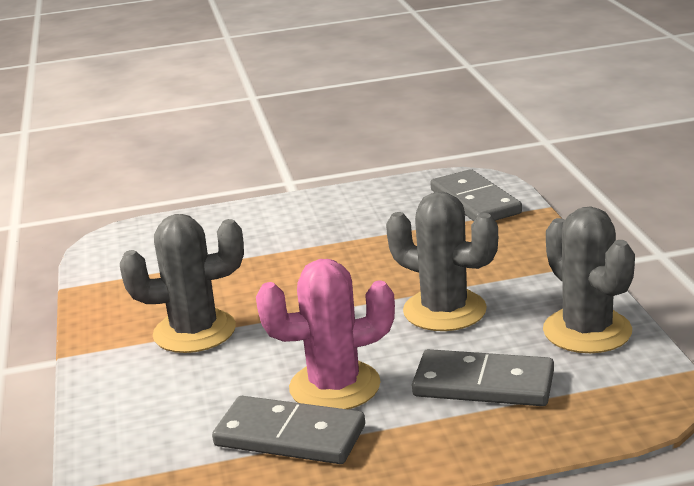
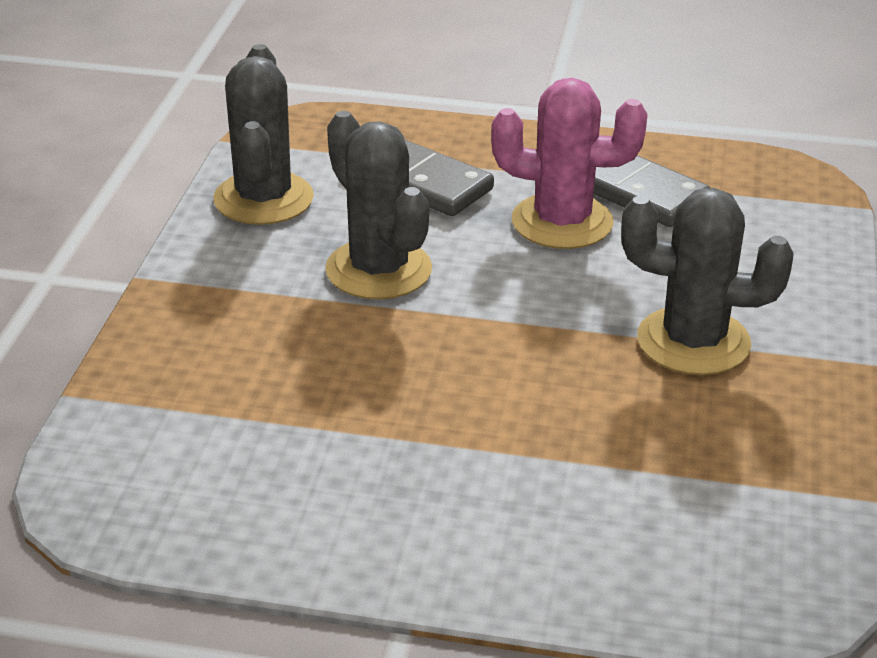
camera: 160 degrees left, 10 degrees up
(475, 202) = (151, 445): grey domino -> none

